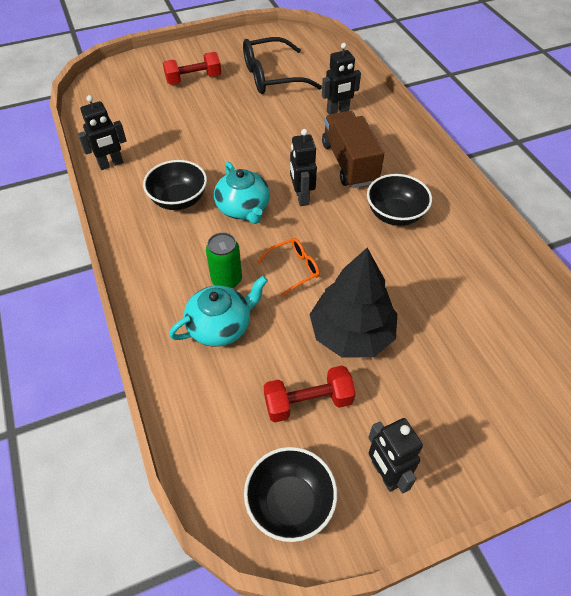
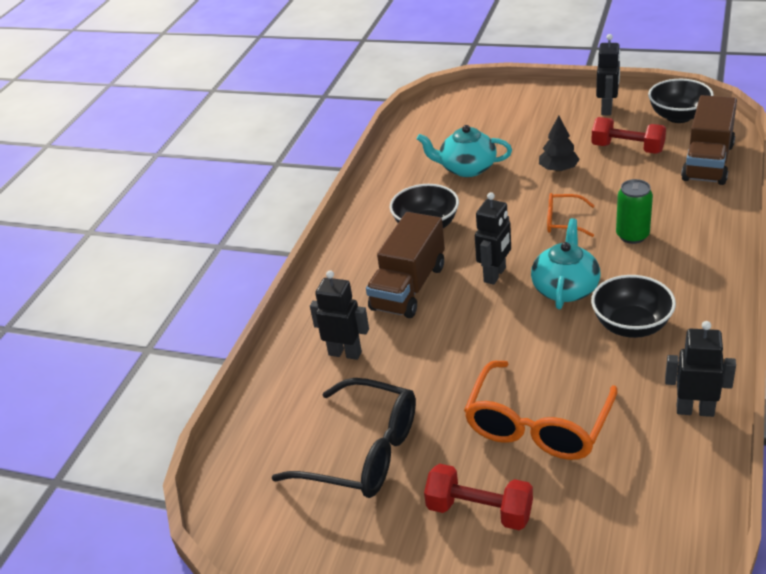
camera: 135 degrees left, 15 degrees down
(194, 122) = (537, 425): none -> orange glasses
(210, 419) = (707, 162): none -> brown truck
(220, 326) = (662, 207): turquoise teapot -> turquoise teapot (467, 168)
(351, 333) = (558, 169): black tree -> black tree, size x0.53

